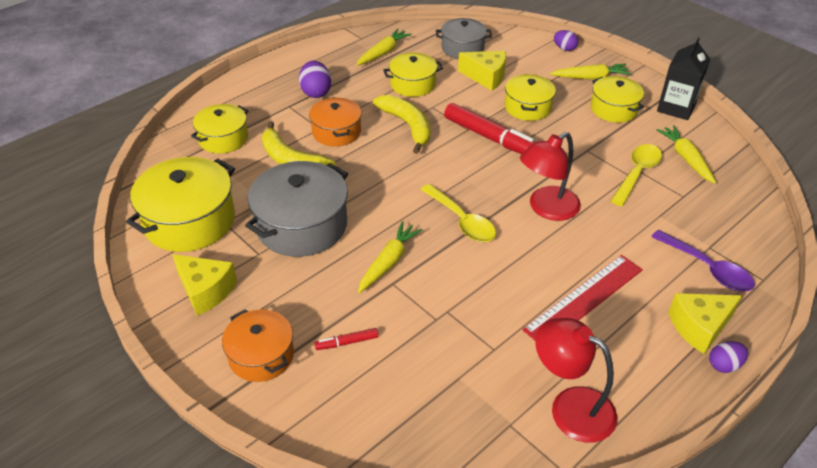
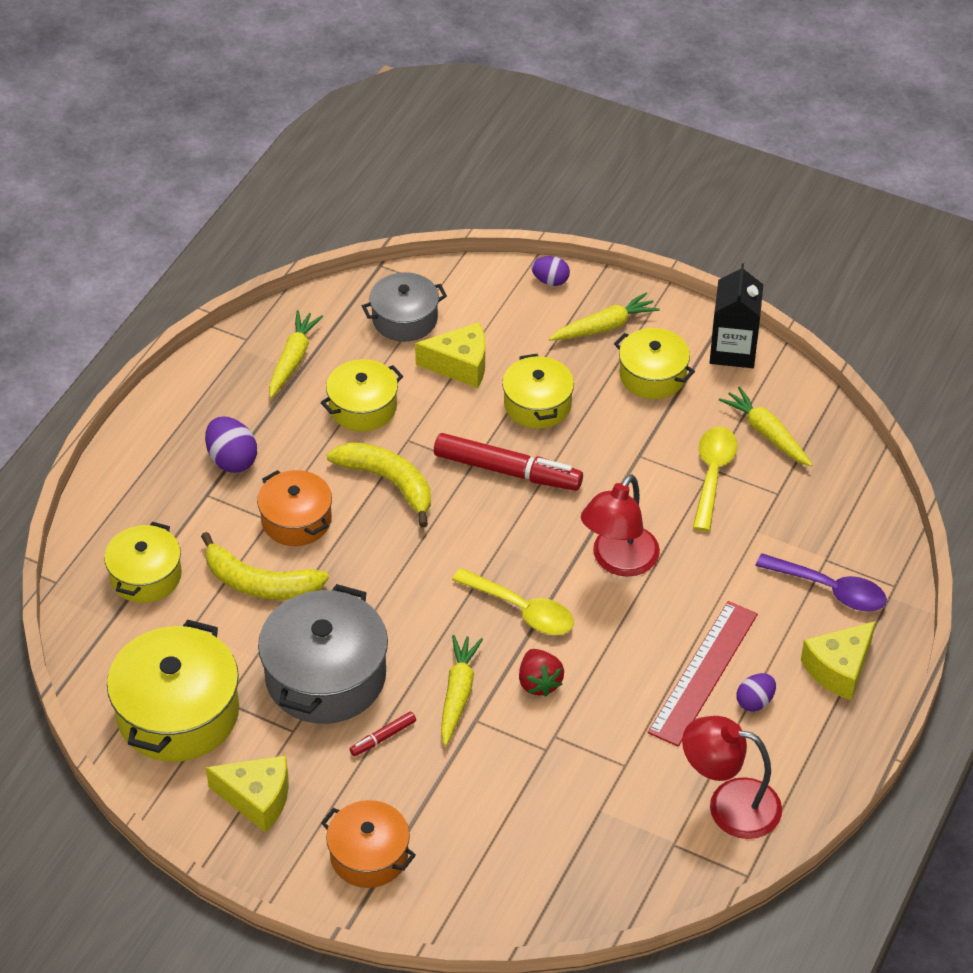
camera: 20 degrees left, 5 degrees up
(347, 342) = (458, 809): red marker -> red marker (383, 737)
(452, 271) = (539, 682): none -> red strawberry
(724, 365) = (875, 707): purple egg -> purple egg (755, 701)

